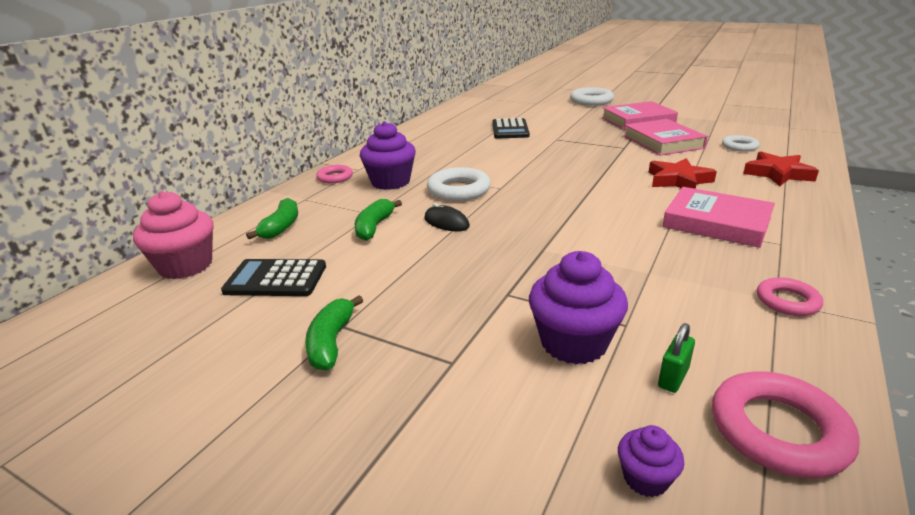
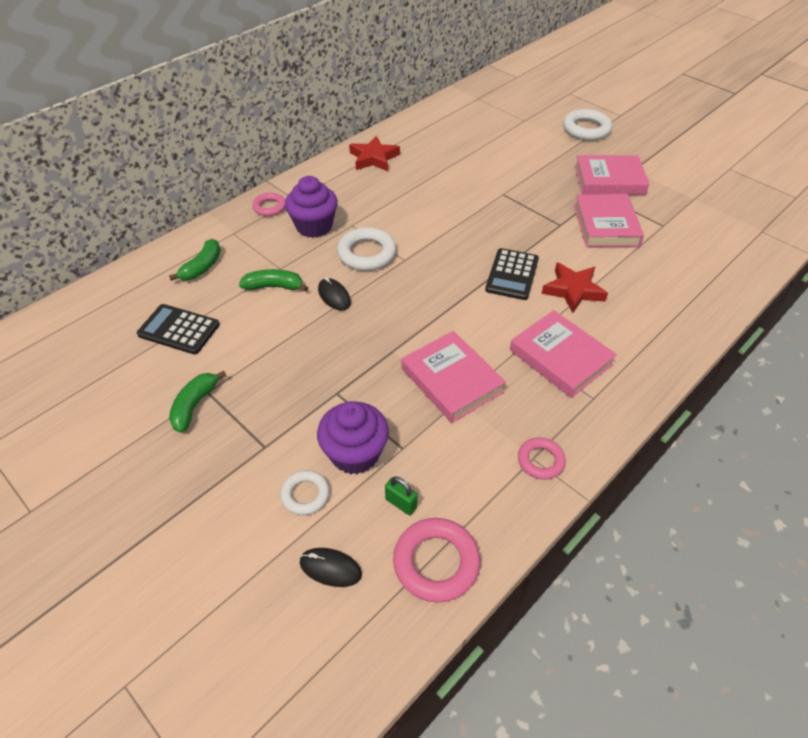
camera: 15 degrees right, 20 degrees up
(186, 266) = (120, 296): pink cupcake -> none
(374, 227) = (274, 286): green banana -> green banana turned 60 degrees clockwise
(510, 129) = (467, 165): black calculator -> black calculator (512, 274)
(626, 258) = (452, 380): none -> pink book
(645, 478) = (330, 568): purple cupcake -> black mouse
(673, 378) = (401, 503): green padlock -> green padlock turned 75 degrees clockwise
(739, 147) = (677, 252): white ring -> white ring (305, 494)
(778, 174) = (677, 305): red star -> red star (374, 158)

